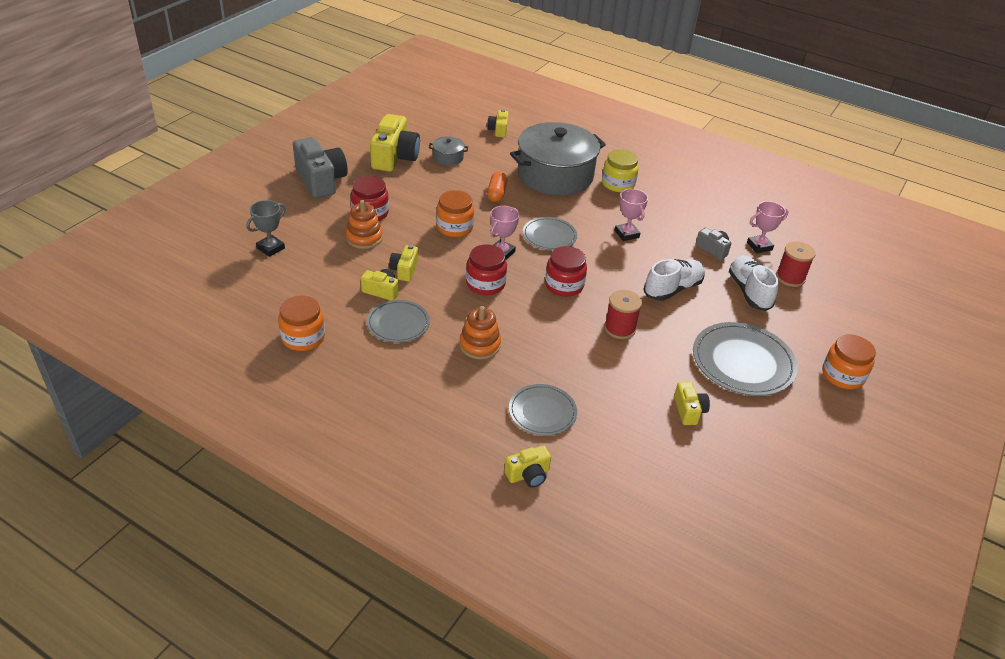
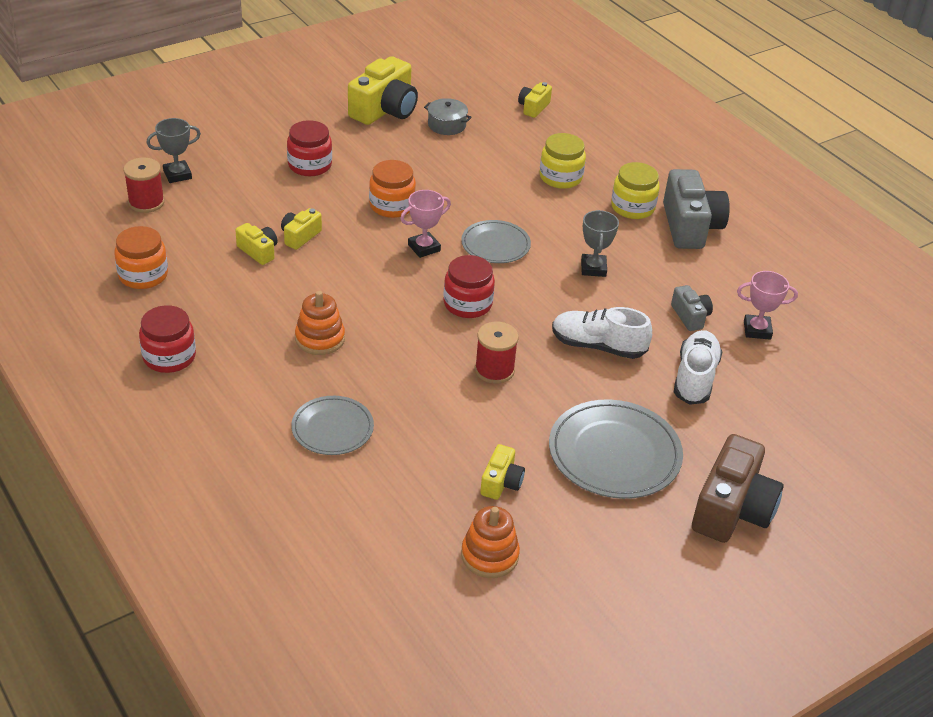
camera: 25 degrees right, 0 degrees up
(321, 180) = (283, 116): grey camera -> grey camera (690, 226)
(364, 238) = (283, 190): orange stacking toy -> orange stacking toy (489, 555)
(398, 323) = (250, 290): grey plate -> none
(485, 284) = (378, 276): red jar -> red jar (169, 357)
(496, 193) = (472, 180): orange capsule -> none
(528, 475) = (267, 484): yellow camera -> none
(555, 175) = (560, 177): grey pot -> yellow jar
(626, 234) = (593, 268): pink trophy -> grey trophy
(672, 289) = (598, 346): white shoe -> white shoe turned 150 degrees counterclockwise
(790, 277) = (765, 378): red spool -> red spool (146, 202)
(842, 375) = (732, 509): orange jar -> brown camera

